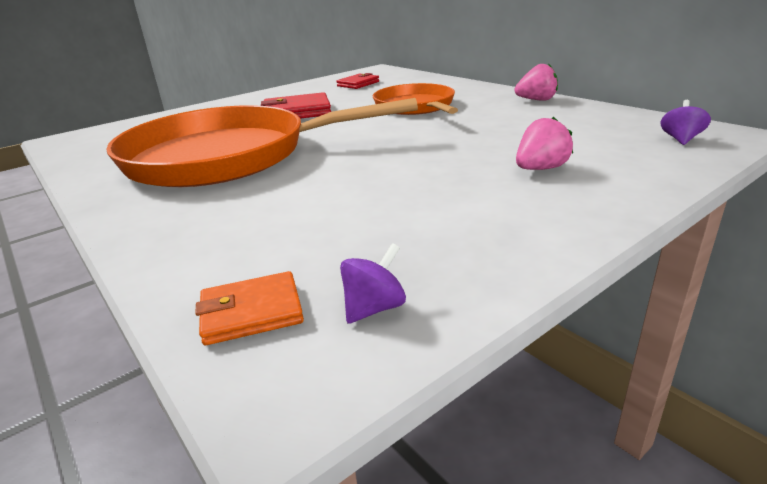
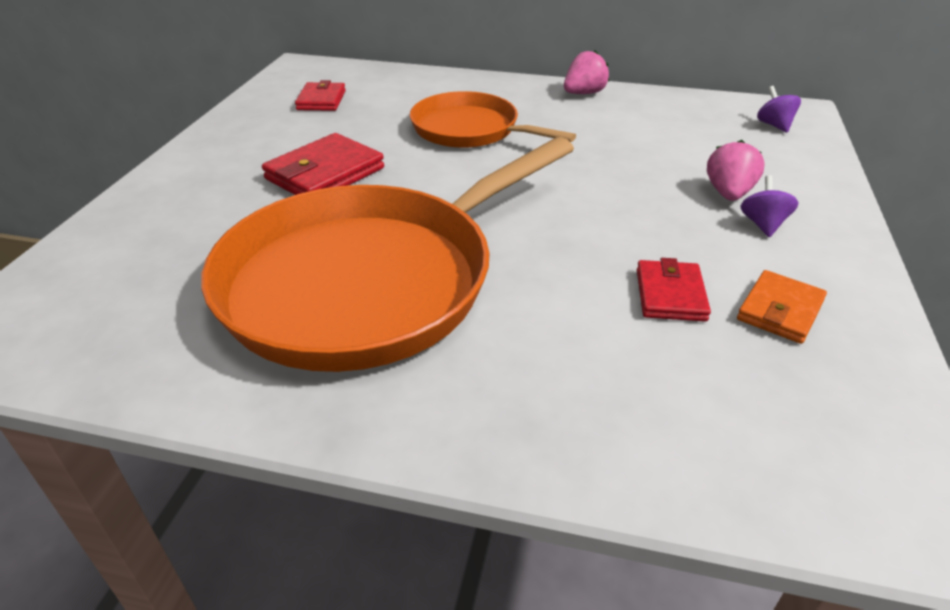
camera: 40 degrees left, 10 degrees up
(251, 312) = (782, 466): orange wallet -> orange wallet (780, 310)
(373, 207) = (670, 295): none -> red wallet
(374, 308) = (854, 406): purple spinning top -> purple spinning top (763, 224)

